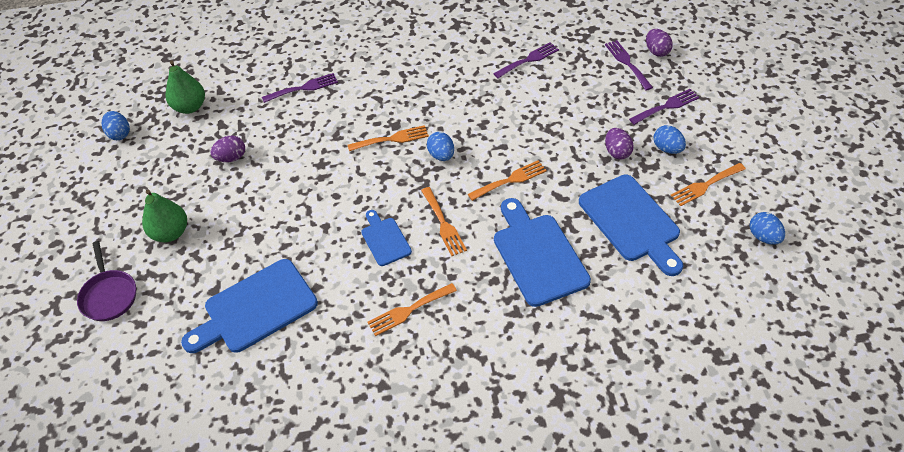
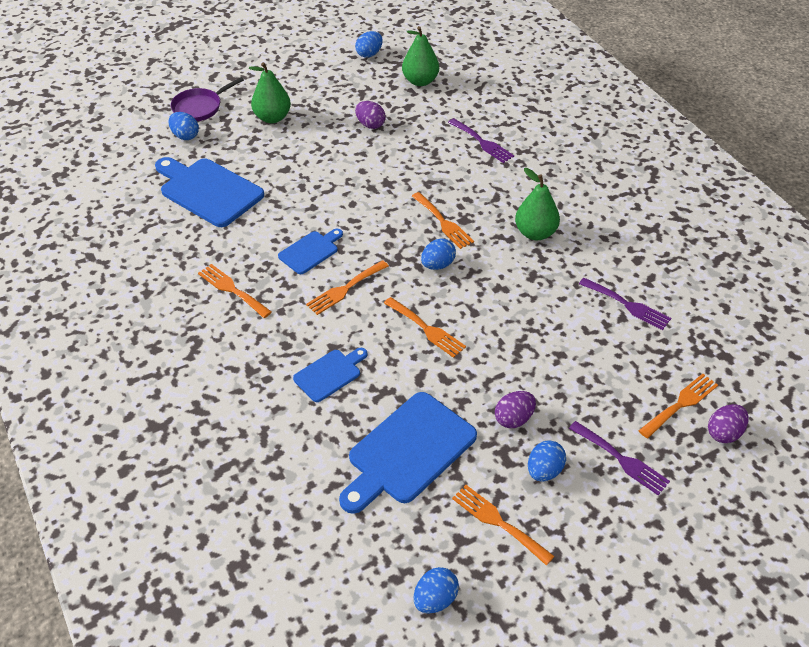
camera: 70 degrees right, 5 degrees down
(151, 316) = (185, 136): none -> blue egg
(431, 87) = (535, 233): none -> green pear
(538, 255) = (330, 374): blue cutting board -> blue cutting board, size x0.54
(627, 63) = (681, 404): purple fork -> orange fork

